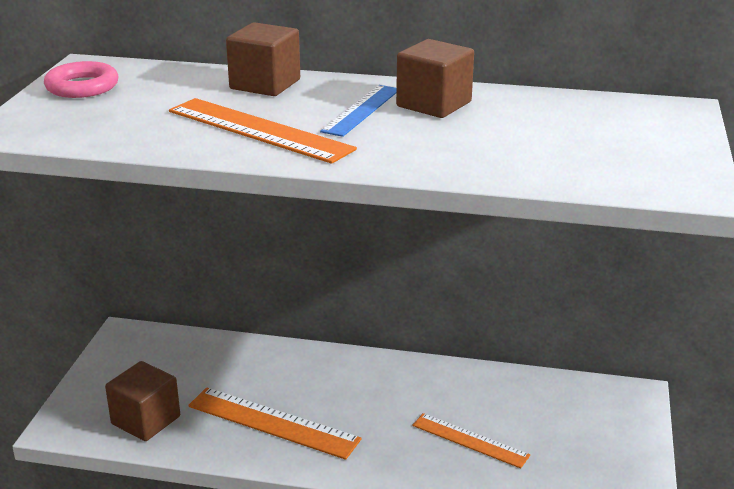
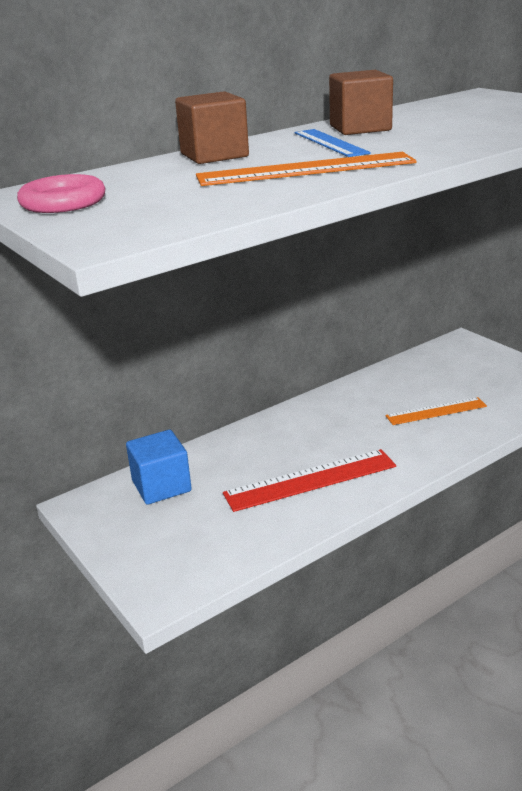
camera: 45 degrees left, 0 degrees up
(146, 420) = (220, 541): brown cube -> none
(185, 355) = (161, 486): none -> blue cube
(273, 422) = (310, 480): orange ruler -> red ruler

